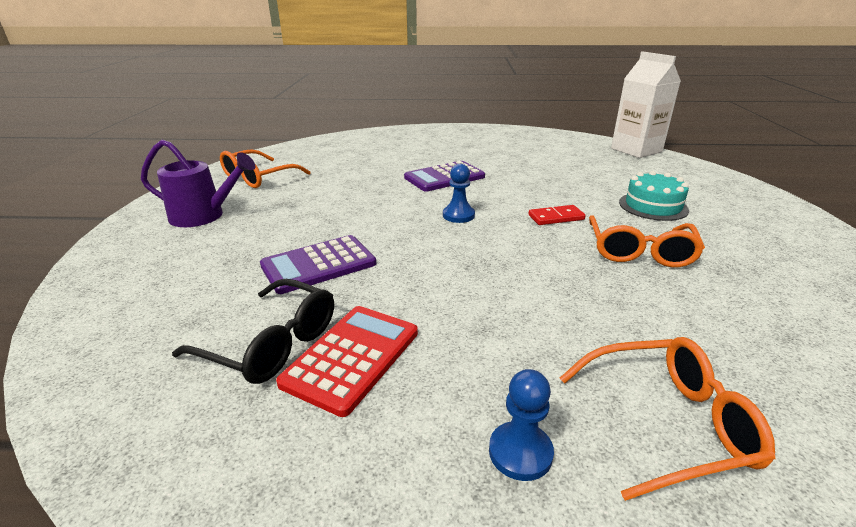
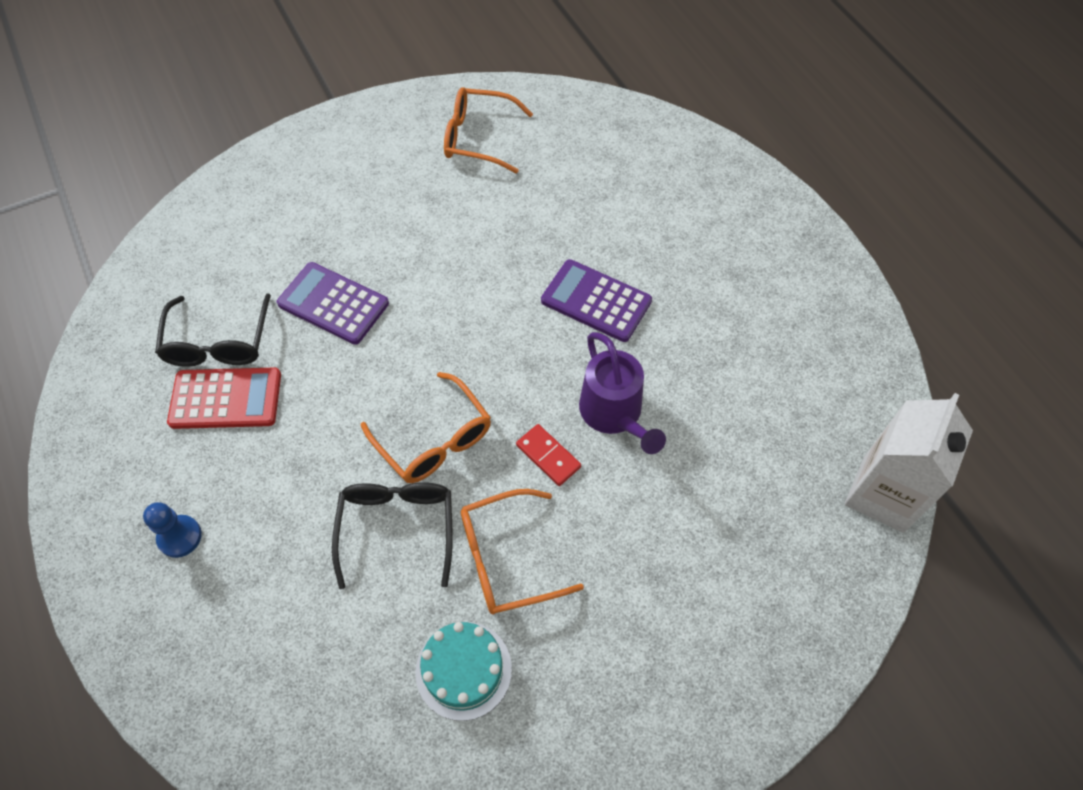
camera: 60 degrees right, 30 degrees up
(204, 216) = (369, 163): purple watering can -> purple watering can (614, 414)
(458, 215) = (496, 362): blue pawn -> none
(587, 291) = (397, 528): none -> black glasses
(653, 206) = (650, 553): turquoise cake -> turquoise cake (463, 670)
(668, 423) = (242, 620): orange glasses -> orange glasses (434, 440)

